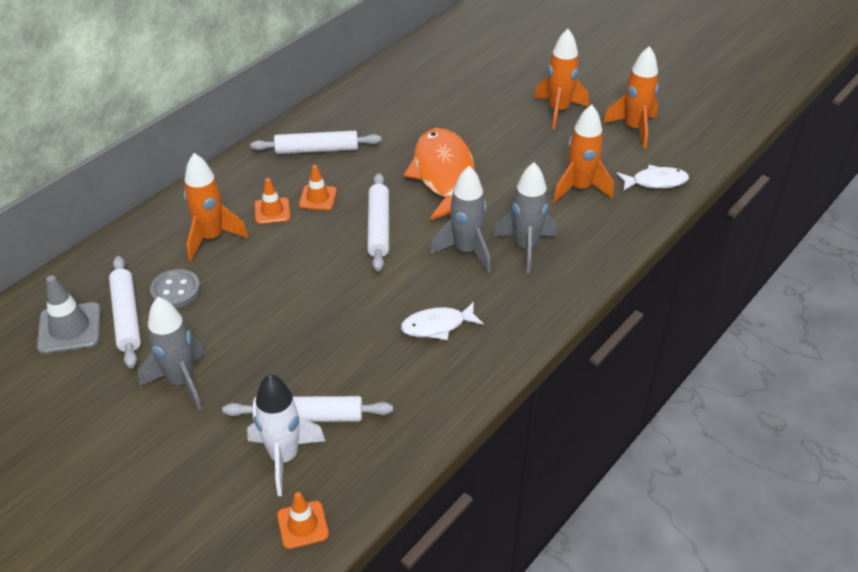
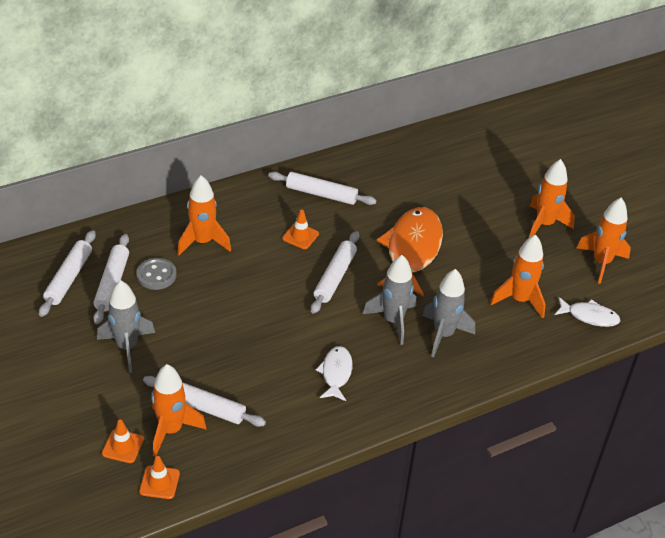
camera: 20 degrees right, 0 degrees up
(70, 328) = (69, 278): grey traffic cone -> white rolling pin
(272, 211) = (259, 235): orange traffic cone -> orange traffic cone (123, 446)
(284, 458) = (171, 430): white rocket -> orange rocket
(437, 326) = (336, 373): white fish -> white fish turned 90 degrees clockwise

